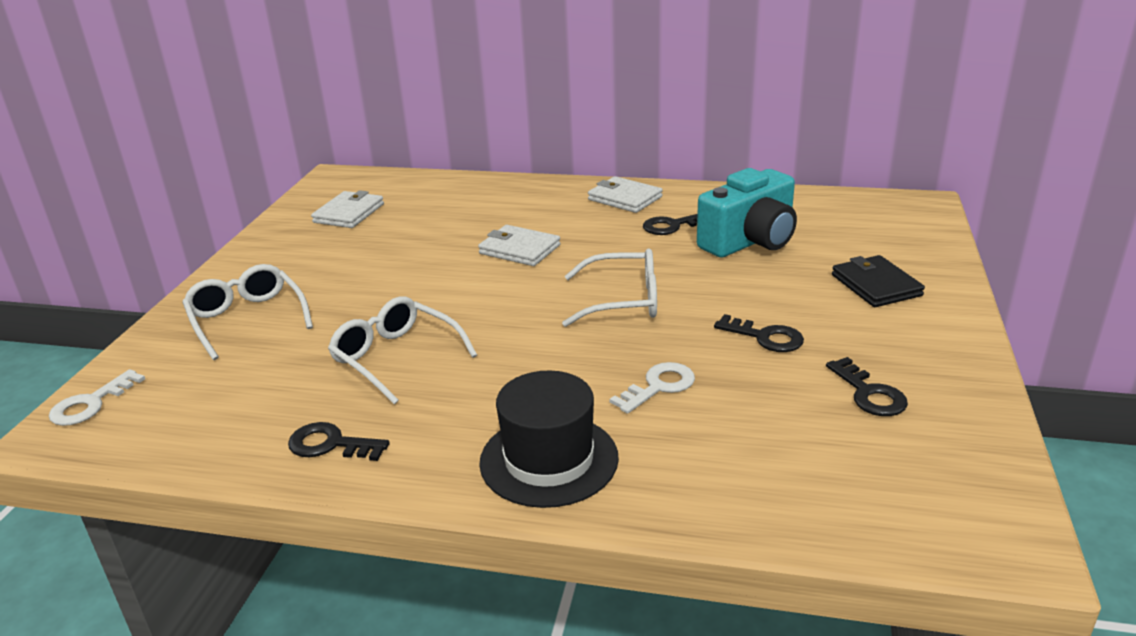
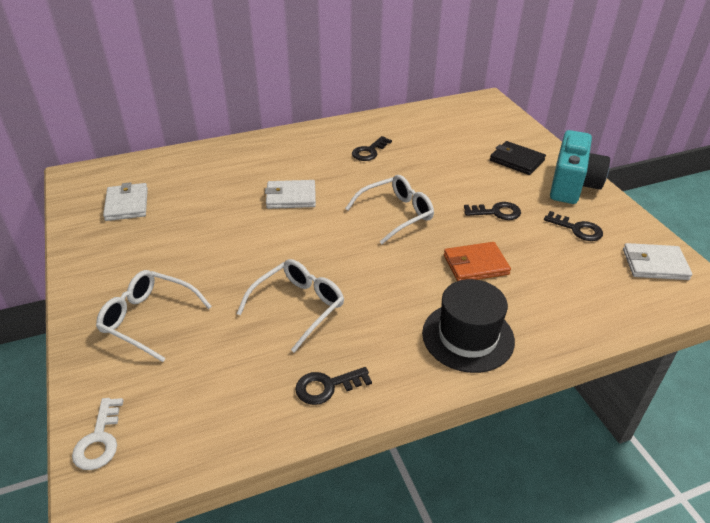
camera: 35 degrees left, 10 degrees up
(396, 358) = (298, 307): white glasses -> white glasses turned 120 degrees clockwise
(625, 198) = (318, 138): white wallet -> white wallet (654, 264)
(659, 386) = (475, 265): white key -> orange wallet
(750, 241) = (425, 150): turquoise camera -> turquoise camera (572, 185)

